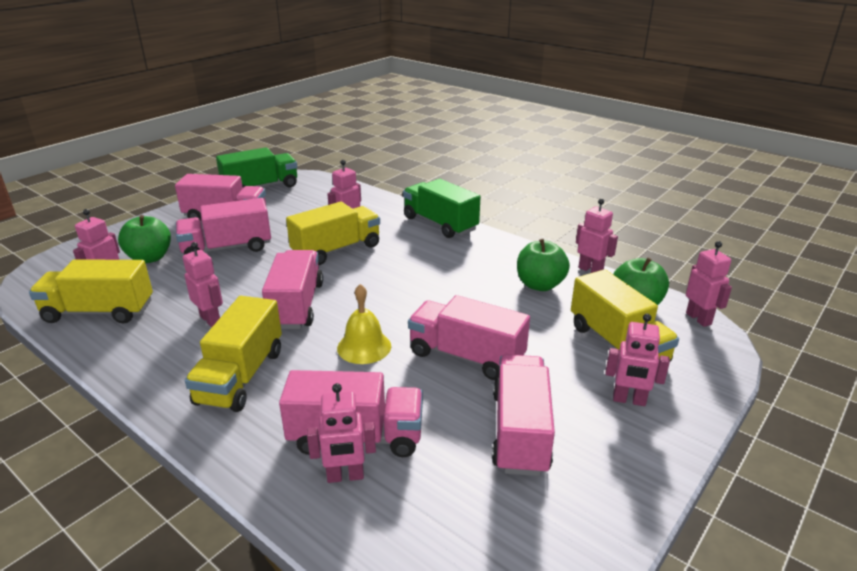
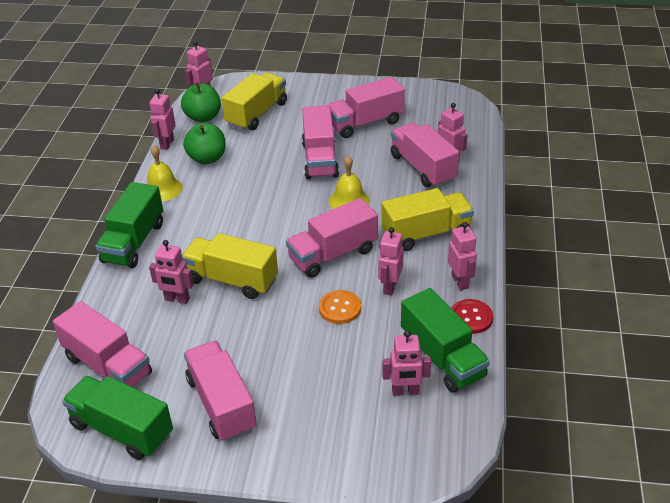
camera: 120 degrees left, 10 degrees up
(99, 312) = (442, 358): yellow truck -> green truck
(103, 348) = (470, 317): none -> red button
(150, 258) = (345, 397): green apple -> none
(227, 248) = (284, 354): pink truck -> pink truck (108, 366)
(230, 285) = (340, 308): none -> orange button
(506, 251) = (162, 189): none -> yellow bell
(629, 400) = (308, 100): pink robot -> pink robot (460, 282)

